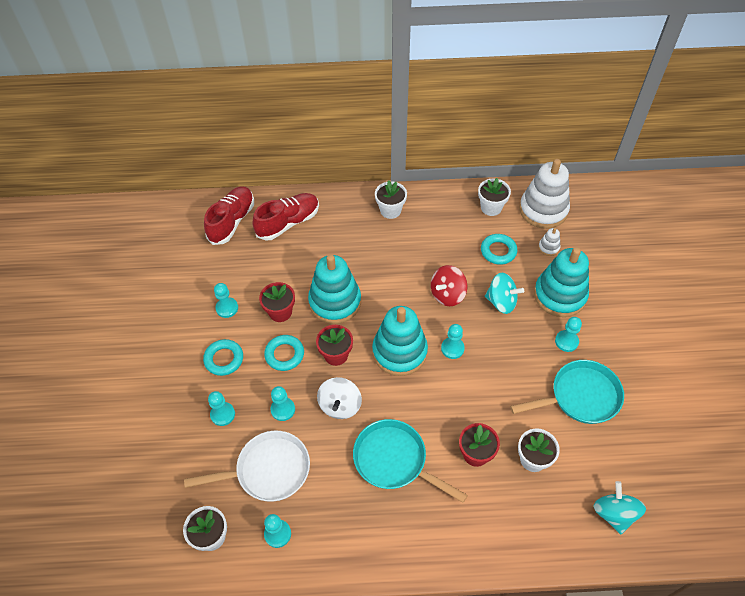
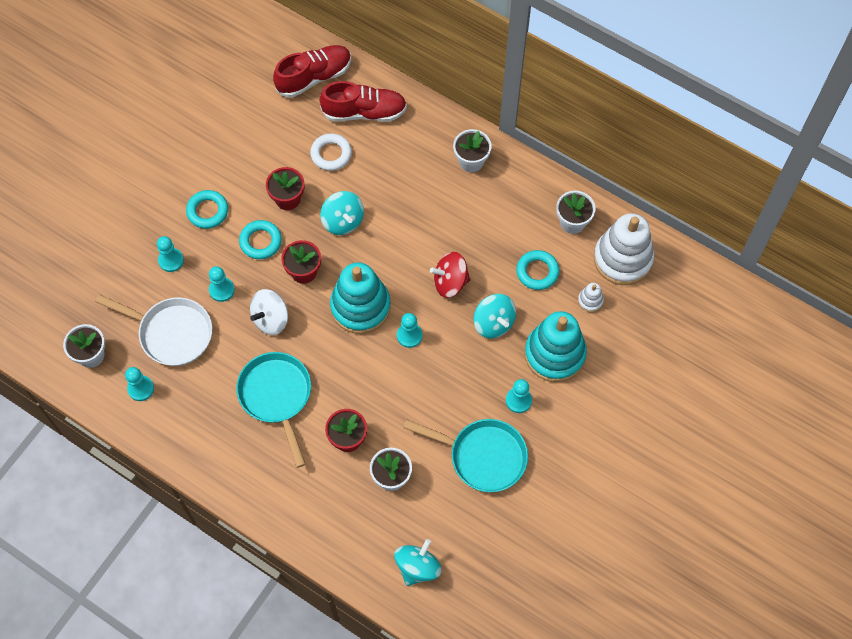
camera: 35 degrees right, 10 degrees up
(227, 308) = (245, 164): turquoise pawn -> none
(287, 263) = (331, 154): none -> white ring
(335, 302) = (343, 221): turquoise stacking toy -> turquoise spinning top

